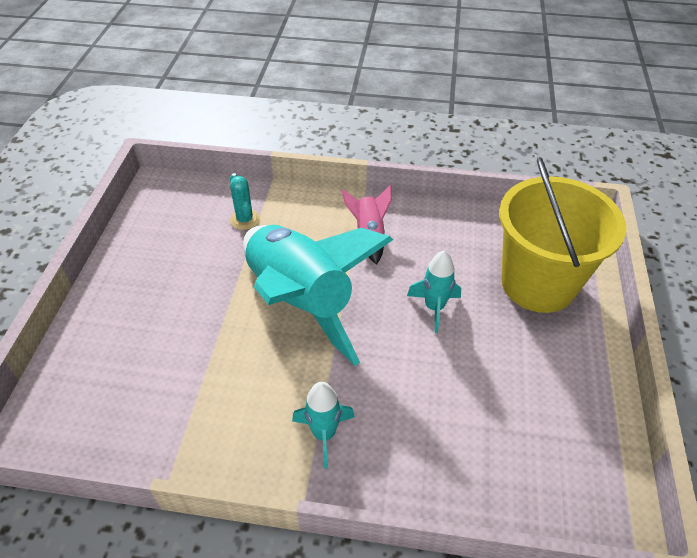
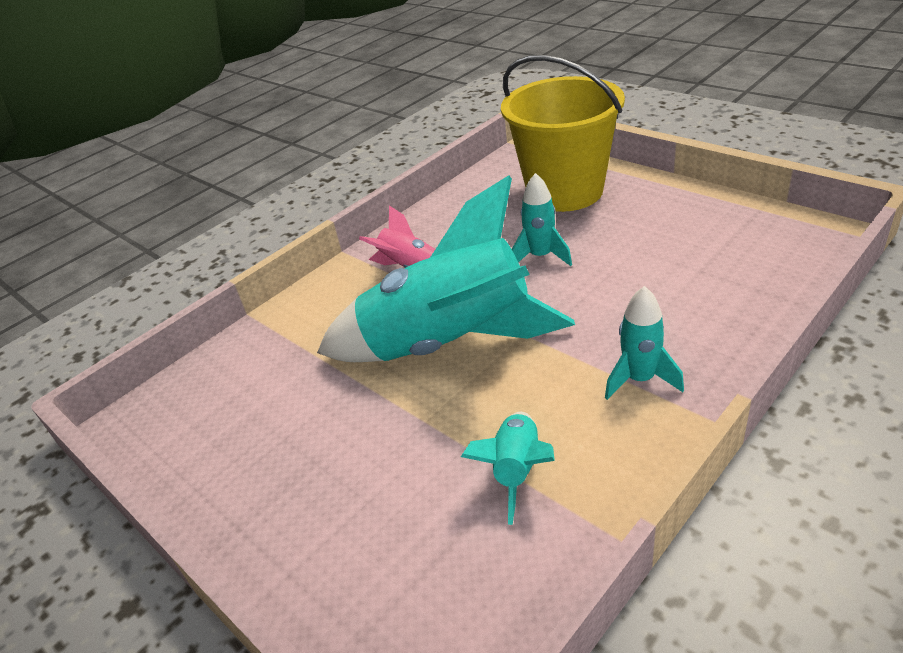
camera: 50 degrees left, 10 degrees down
(201, 396) = (517, 471): none -> turquoise rocket
(245, 219) = (285, 355): turquoise cactus -> none

